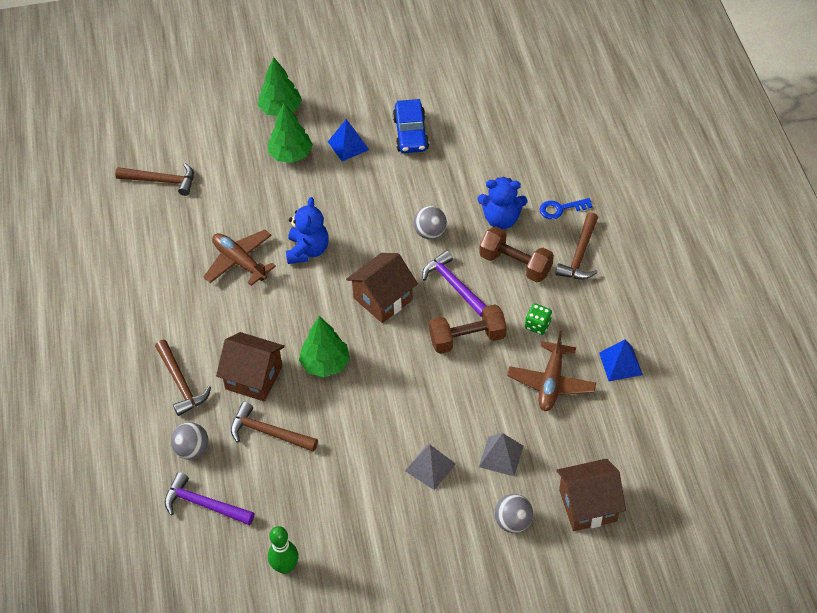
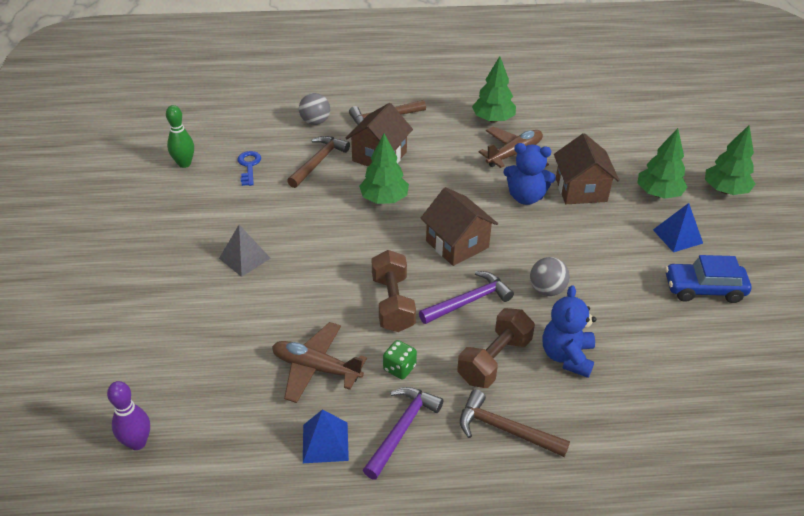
camera: 95 degrees right, 10 degrees down
(161, 181) = (616, 113): brown hammer -> none
(178, 283) = (493, 119): none -> green tree
(204, 504) = (261, 126): purple hammer -> purple hammer (402, 429)
(501, 456) = (237, 312): grey pyramid -> none
(513, 522) = (158, 311): grey ball -> none
(560, 209) = (585, 421): blue key -> blue key (249, 166)
(588, 505) = (148, 375): brown house -> brown house (581, 190)
(655, 491) = (137, 442): none -> purple bowling pin

